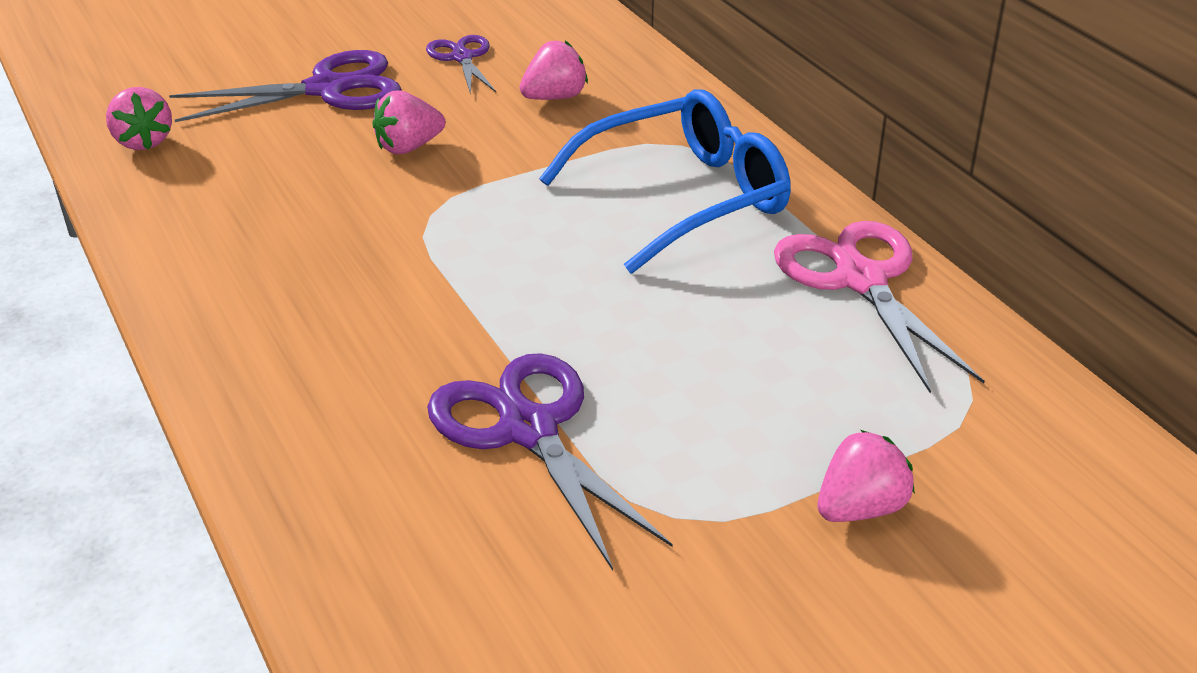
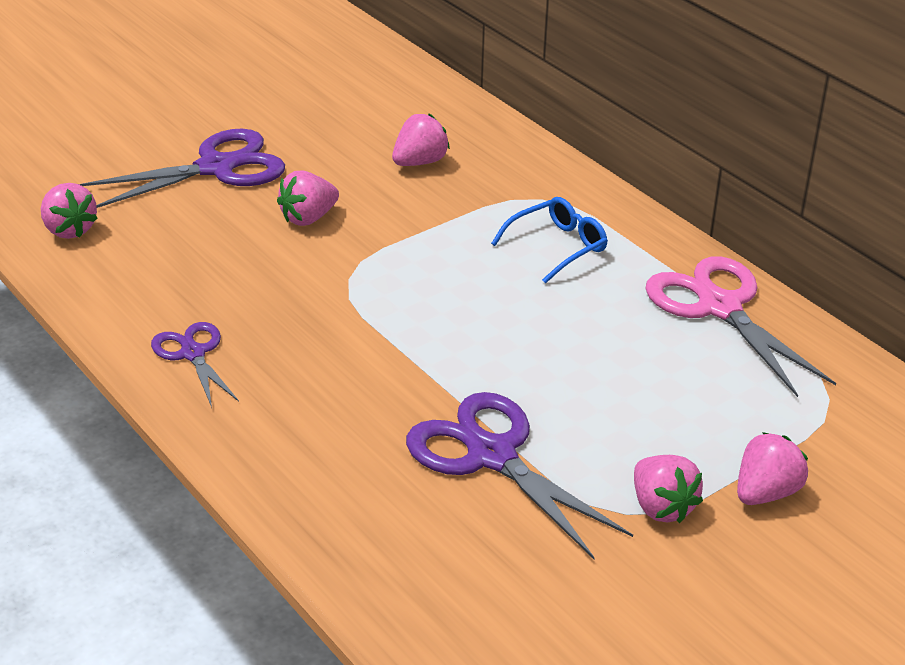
camera: 10 degrees left, 0 degrees up
(462, 57) = (326, 129): purple scissors -> purple scissors (193, 354)
(683, 198) = (557, 247): blue glasses -> blue glasses, size x0.53
(720, 513) = (661, 507): none -> pink strawberry

